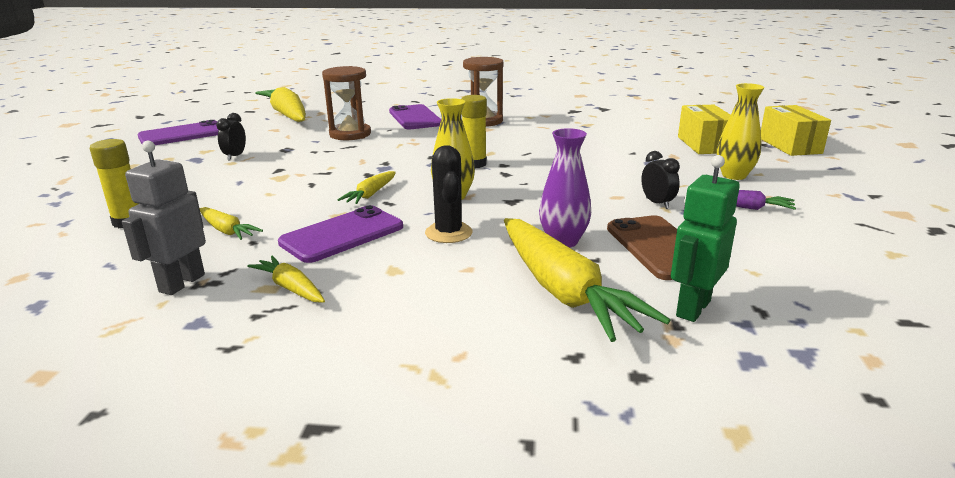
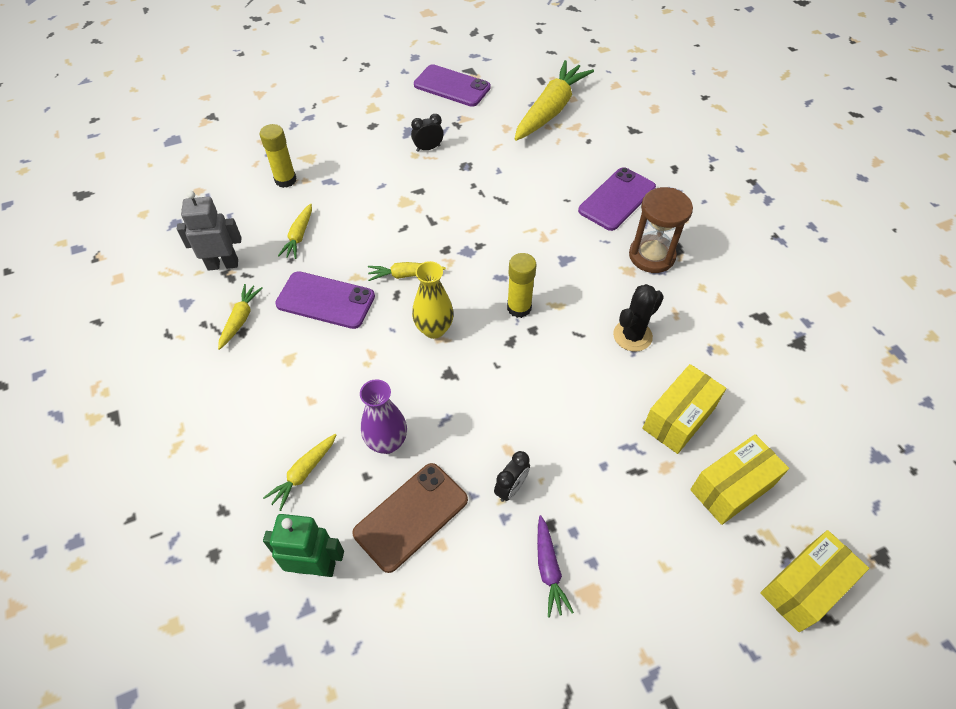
camera: 60 degrees right, 30 degrees up
(350, 134) = (532, 182): brown hourglass -> none
(448, 233) = (362, 361): black cactus -> black cactus (632, 336)
(564, 291) = (303, 473): yellow carrot -> yellow carrot, size x0.48
(635, 144) = (678, 418): none -> yellow box
(734, 175) = (639, 541): yellow vase -> none

